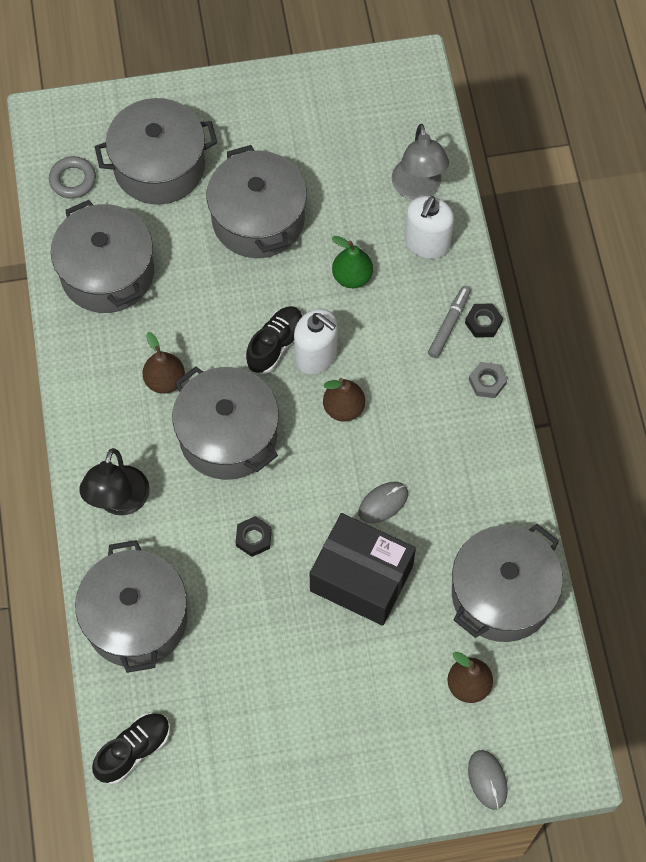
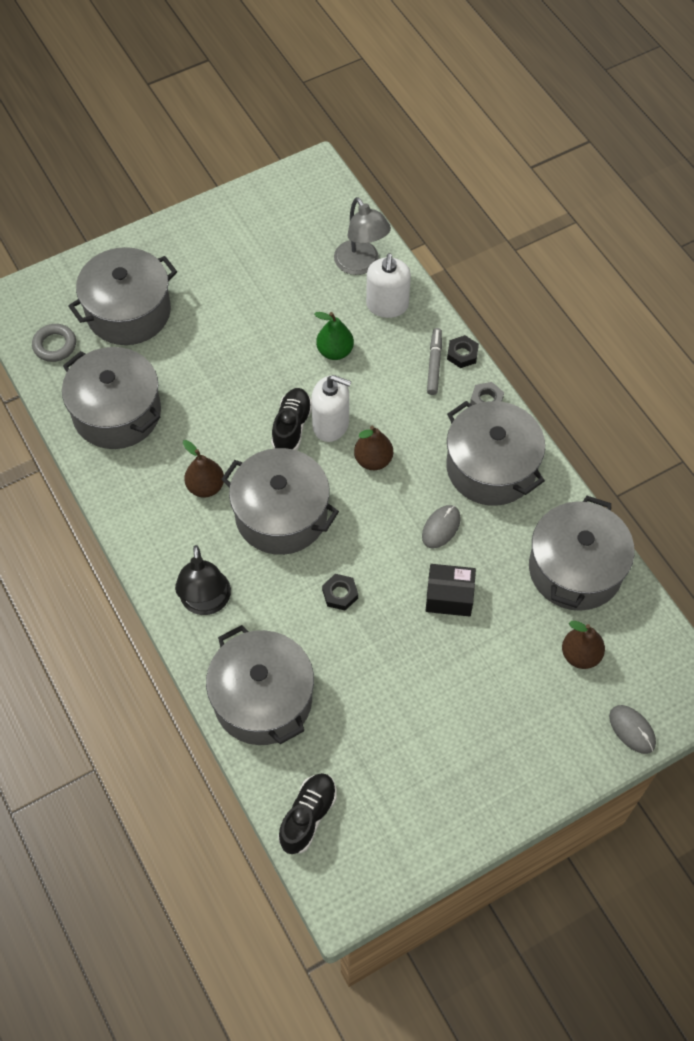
camera: 20 degrees left, 5 degrees down
(258, 219) = (233, 329): grey pot -> grey pot (491, 467)
(361, 578) = (449, 596): black box -> black box, size x0.59

